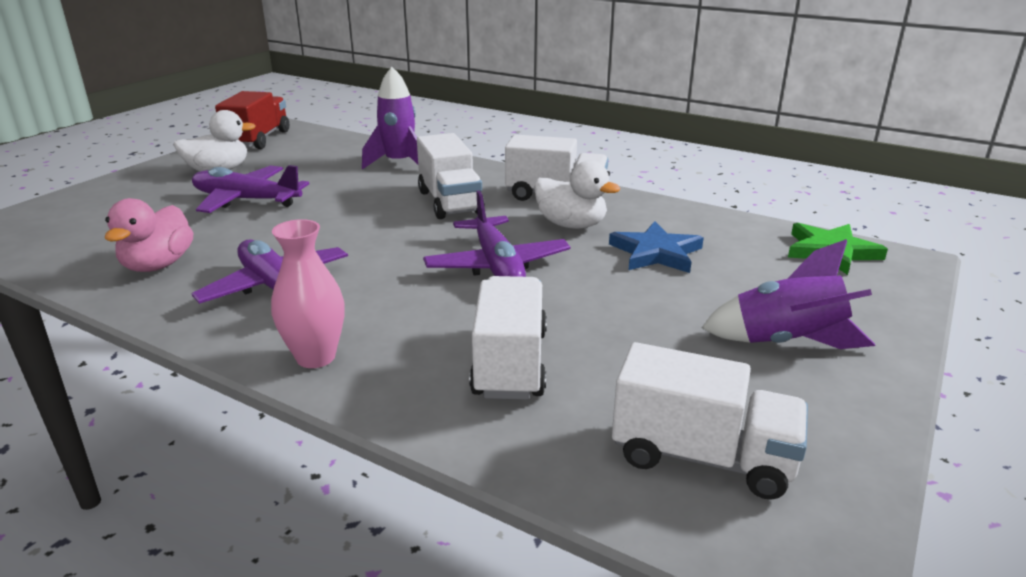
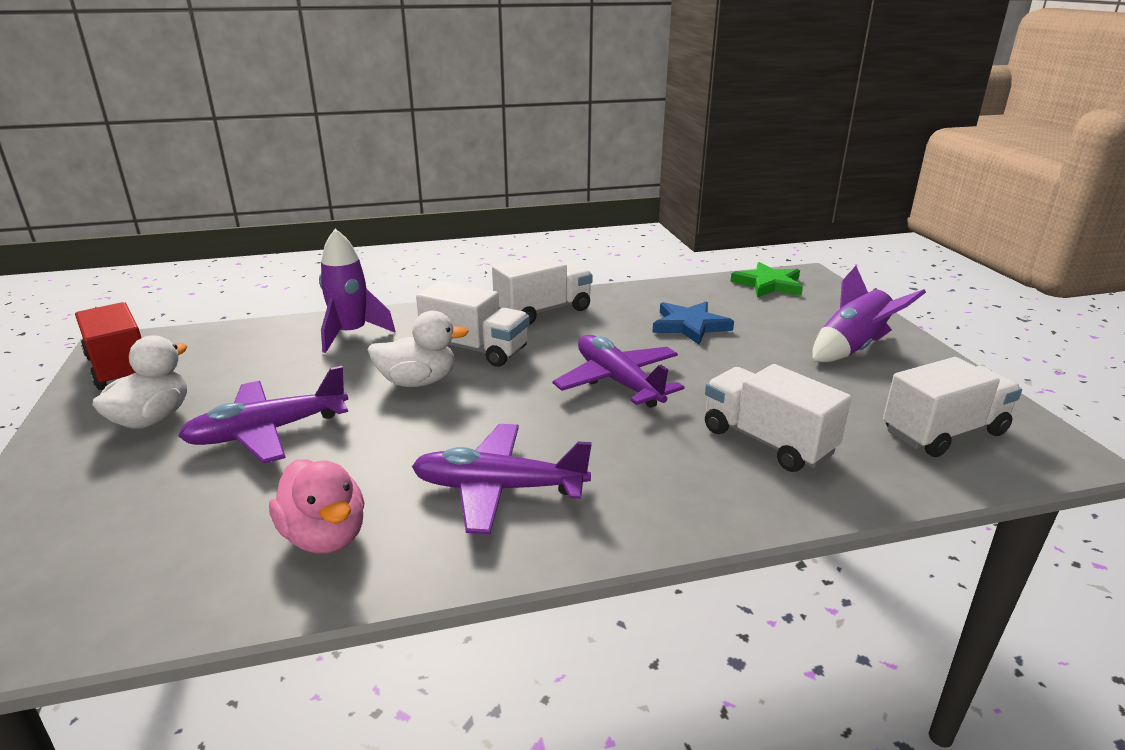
camera: 45 degrees left, 0 degrees up
(316, 357) = (650, 516): pink vase -> none
(497, 265) = (618, 382): purple plane -> purple plane turned 150 degrees counterclockwise
(571, 225) = (601, 329): white duck -> white duck (418, 382)

